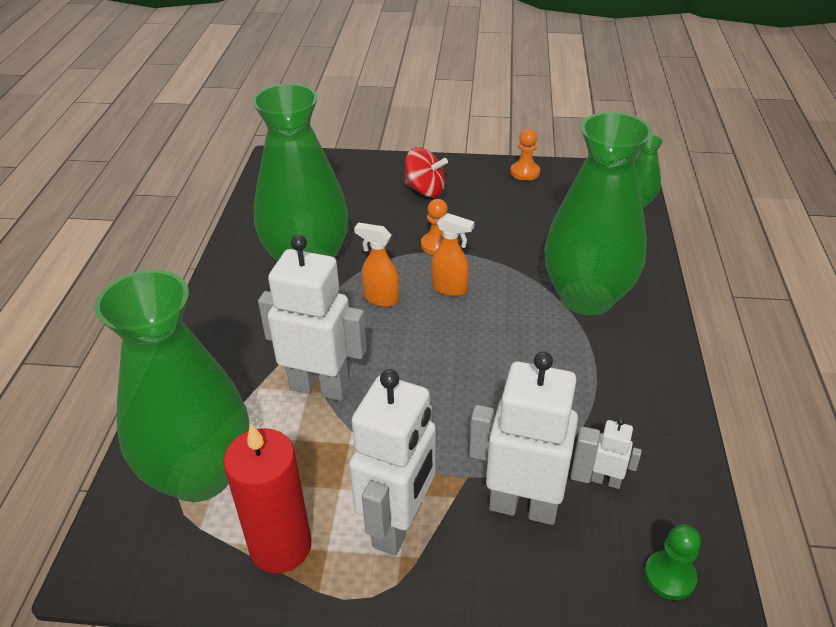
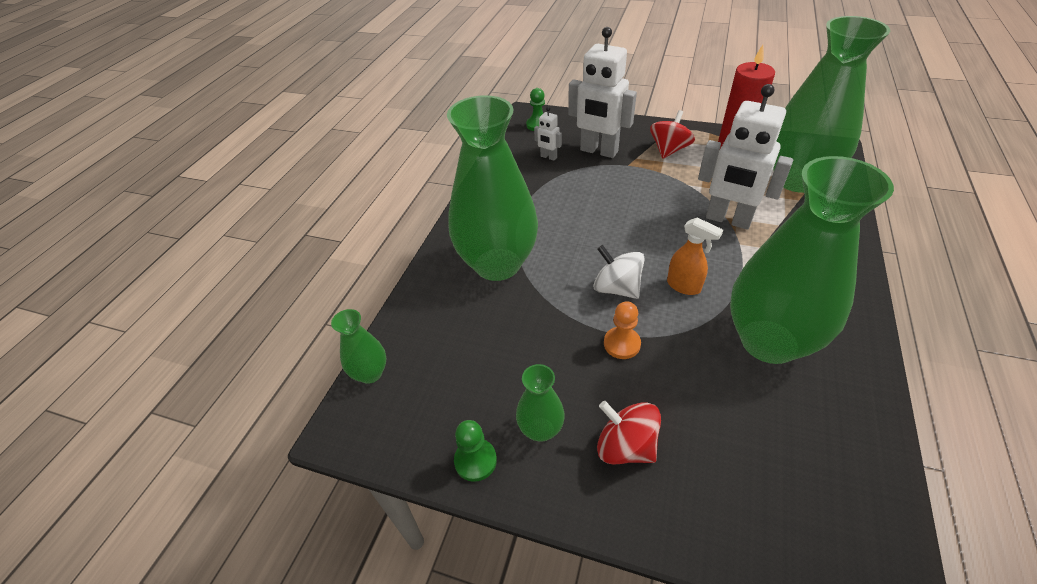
camera: 165 degrees left, 5 degrees up
(398, 525) = (669, 150): white robot -> red spinning top
(450, 289) = (616, 288): orange spray bottle -> white spinning top
(487, 190) = (540, 429): none -> green vase
(525, 172) = (475, 460): orange pawn -> green pawn

